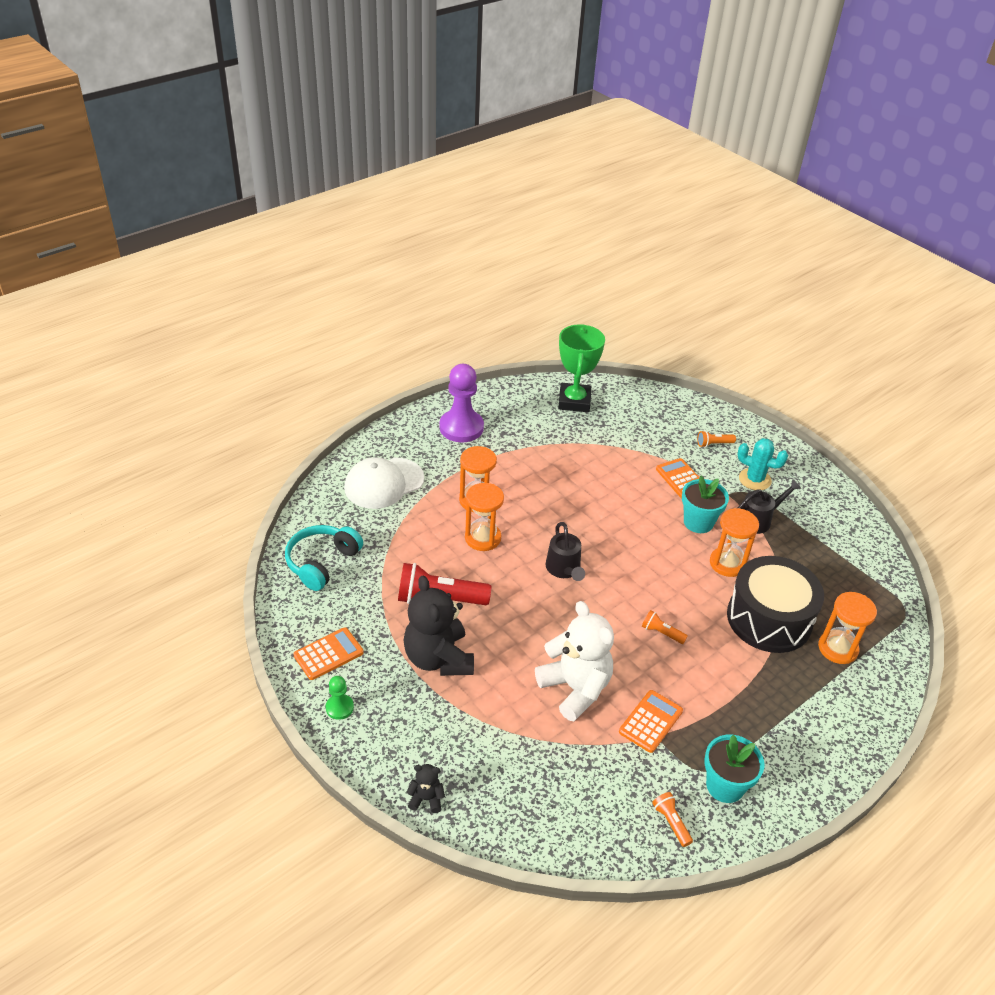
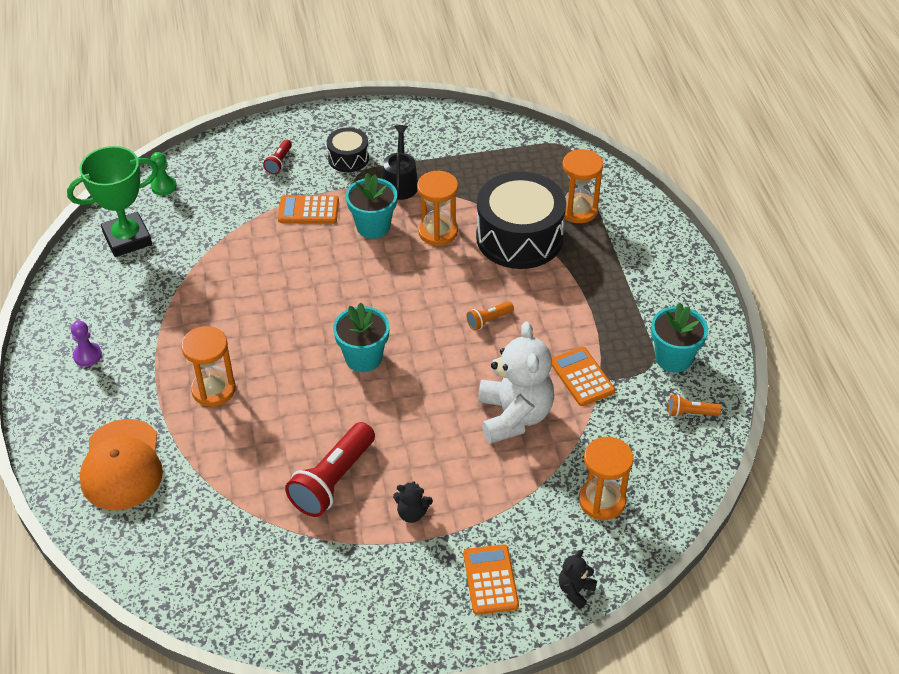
camera: 60 degrees left, 5 degrees up
(322, 562) = (205, 572): turquoise headphones -> none
(328, 654) = (346, 613): orange calculator -> orange calculator (490, 580)
(339, 707) = (424, 627): green pawn -> green pawn (164, 186)
(384, 483) = (122, 465): white cap -> orange cap
(438, 658) = (412, 513): black teddy bear -> black teddy bear, size x0.44
(461, 427) = (87, 355): purple pawn -> purple pawn, size x0.48
(483, 538) = (273, 407): orange hourglass -> orange hourglass (602, 501)
(564, 570) = (363, 358): black watering can -> turquoise flower pot
(574, 401) = (127, 239): green trophy -> green trophy turned 60 degrees counterclockwise
(575, 688) = (514, 416): white teddy bear -> white teddy bear turned 90 degrees clockwise
(714, 444) = (279, 162): orange flashlight -> red flashlight
(754, 479) = (348, 158): turquoise cactus -> black drum

